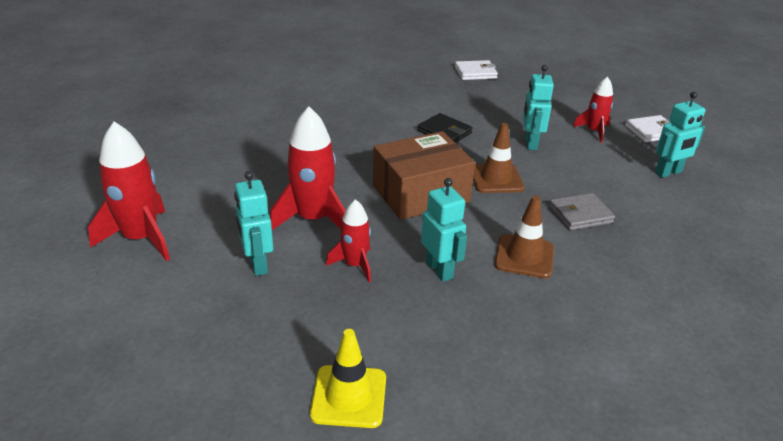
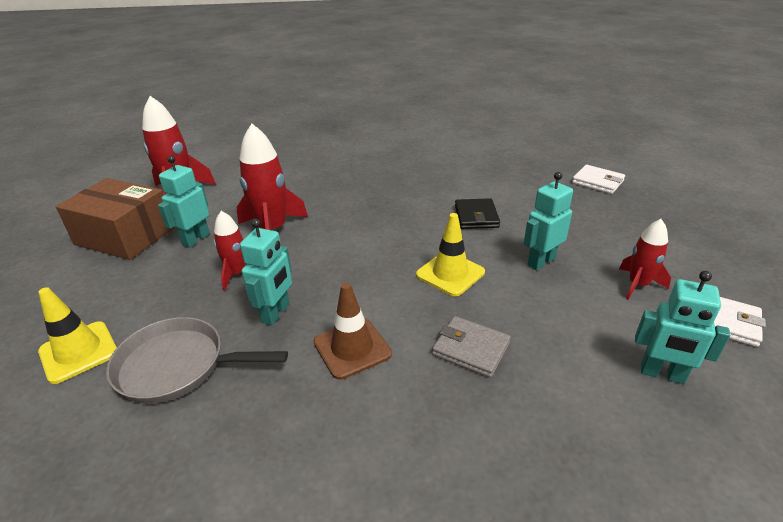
camera: 50 degrees right, 0 degrees up
(420, 194) = (369, 252): brown box -> brown box (125, 236)
(443, 344) = (178, 366): none -> grey pan
(496, 179) = (450, 273): brown traffic cone -> yellow traffic cone

